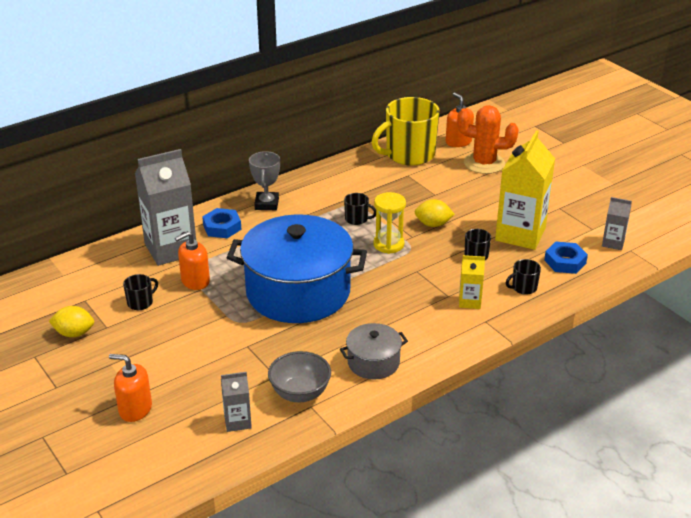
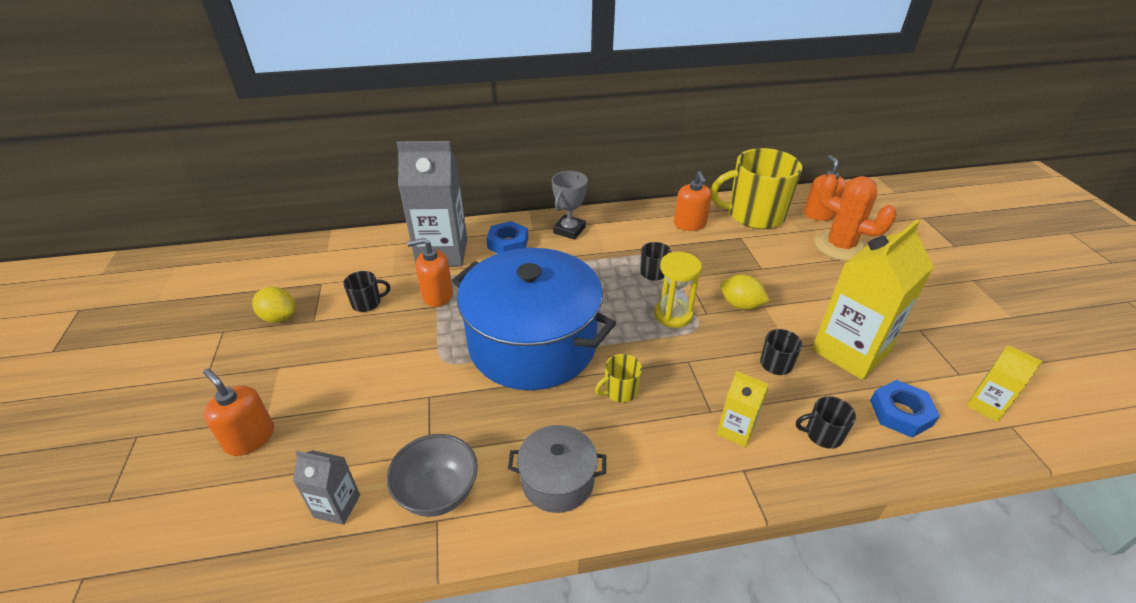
camera: 25 degrees right, 5 degrees up
(362, 174) = (690, 224): none -> orange soap dispenser
(381, 302) = (620, 391): none -> yellow mug
(613, 243) = (986, 406): grey carton -> yellow carton

